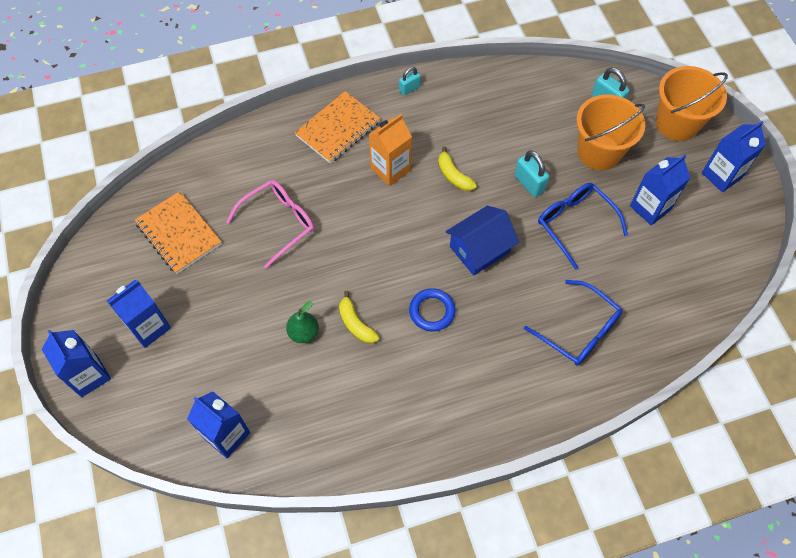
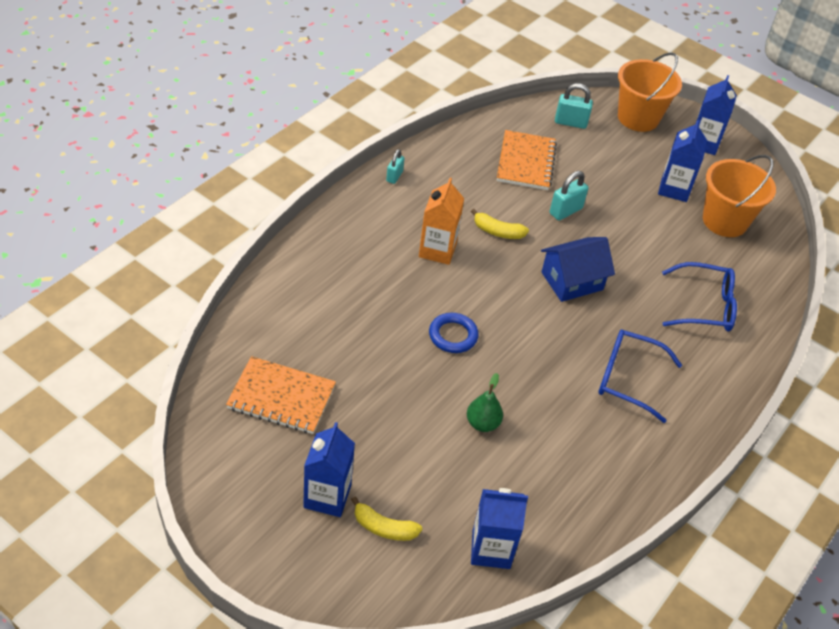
camera: 40 degrees left, 15 degrees down
(89, 375) = (304, 574): blue carton -> none
(279, 223) = (374, 341): pink glasses -> none
(338, 129) = (358, 236): orange notebook -> orange notebook (526, 162)
(356, 324) = (522, 392): yellow banana -> yellow banana (383, 527)
(432, 311) = (577, 349): blue ring -> blue ring (453, 335)
(479, 249) = (572, 281): blue house -> blue house turned 45 degrees clockwise
(529, 183) = (565, 211): turquoise padlock -> turquoise padlock turned 60 degrees counterclockwise
(574, 223) = (629, 226): blue glasses -> blue glasses (627, 379)
(599, 152) = (598, 163): orange bucket -> orange bucket (724, 221)

